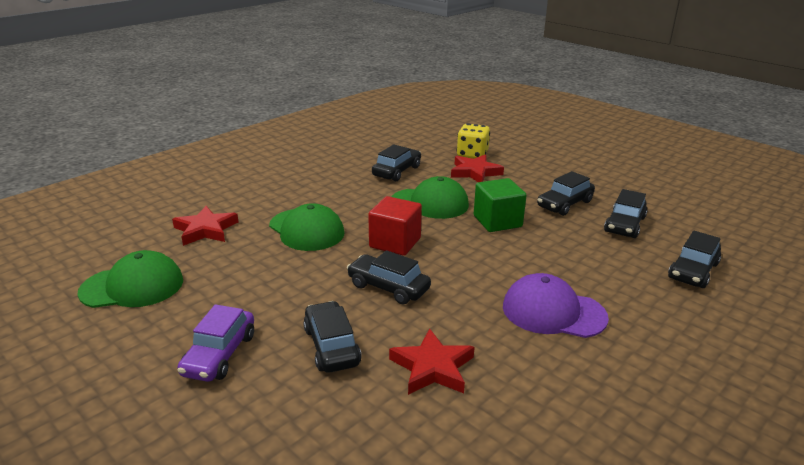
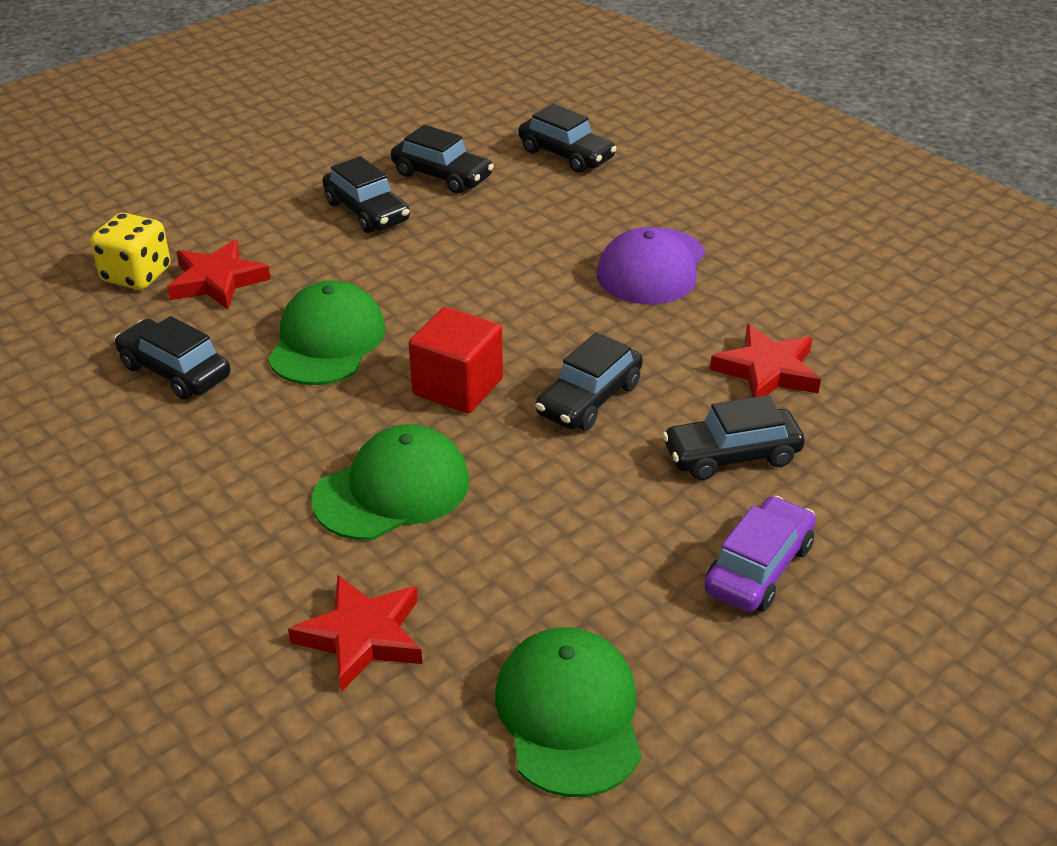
camera: 85 degrees left, 10 degrees up
(219, 354) = (758, 568): purple car -> purple car turned 75 degrees counterclockwise
(497, 221) = (408, 279): green cube -> none

